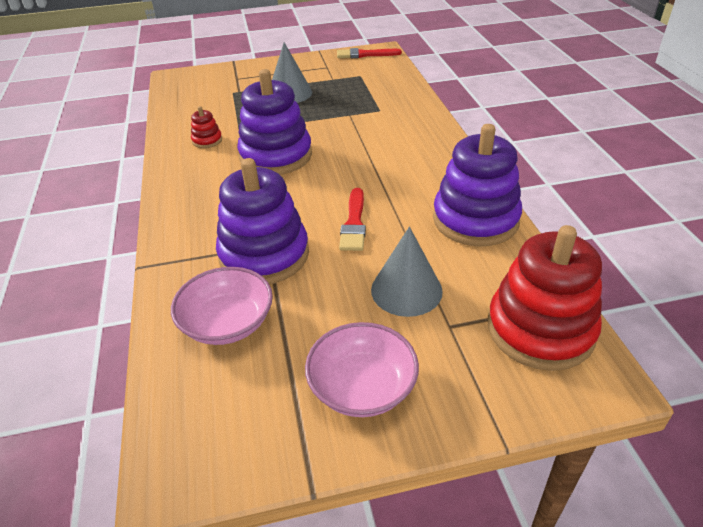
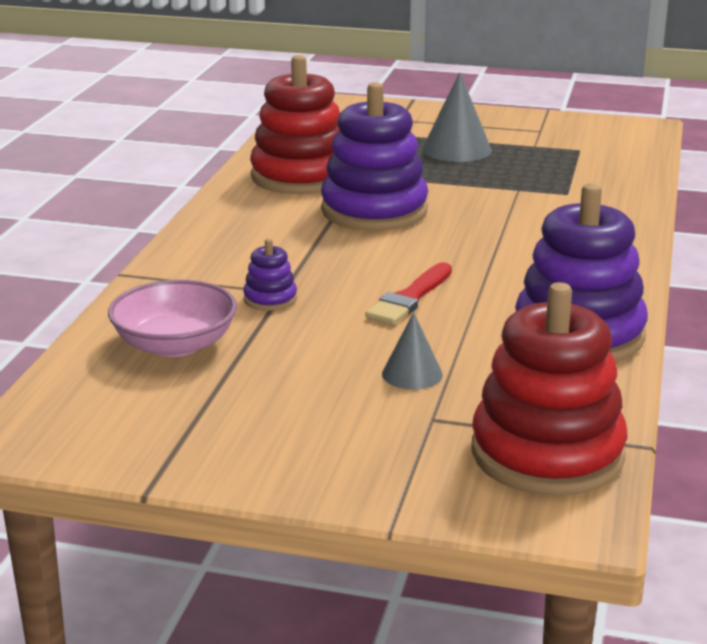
camera: 25 degrees right, 15 degrees down
(207, 140) = (301, 176): red stacking toy -> red stacking toy, size x2.31
(264, 255) = (270, 299): purple stacking toy -> purple stacking toy, size x0.43
(362, 387) = (274, 436): pink bowl -> none
(365, 54) = (612, 127): red brush -> none
(406, 290) = (412, 374): grey cone -> grey cone, size x0.60

